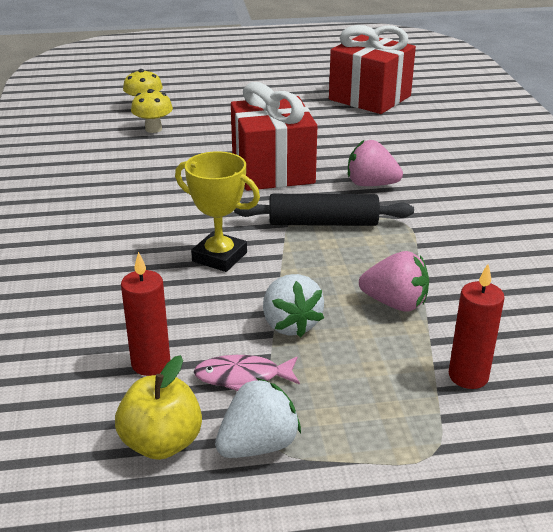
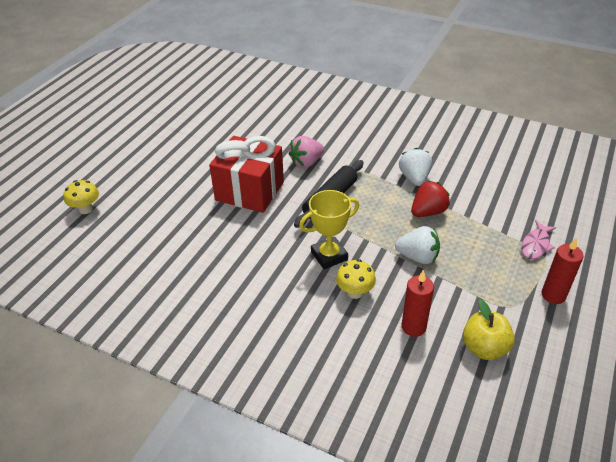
camera: 55 degrees left, 10 degrees up
(153, 129) = (128, 218): yellow mushroom -> yellow mushroom (355, 292)
(242, 377) = (450, 294): pink fish -> pink fish (536, 245)
(258, 445) = (507, 311): white strawberry -> white strawberry (414, 178)
(370, 98) = (201, 111): red gift -> none
(395, 303) = (428, 212): pink strawberry -> red strawberry
(468, 376) = (500, 218): red candle -> red candle (553, 295)

